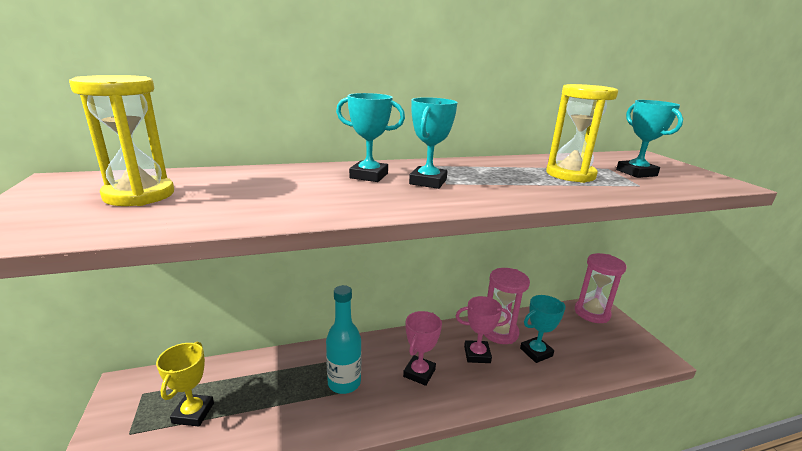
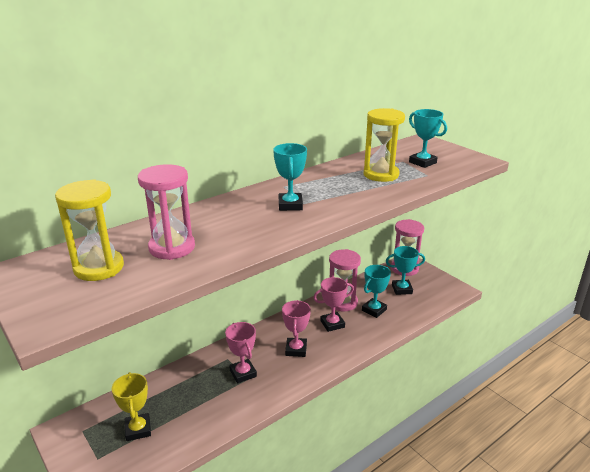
camera: 20 degrees left, 5 degrees up
(242, 193) = (172, 248): none -> pink hourglass
(344, 383) = (243, 373): turquoise bottle -> pink trophy
(369, 176) = (244, 209): turquoise trophy -> turquoise trophy (402, 289)

